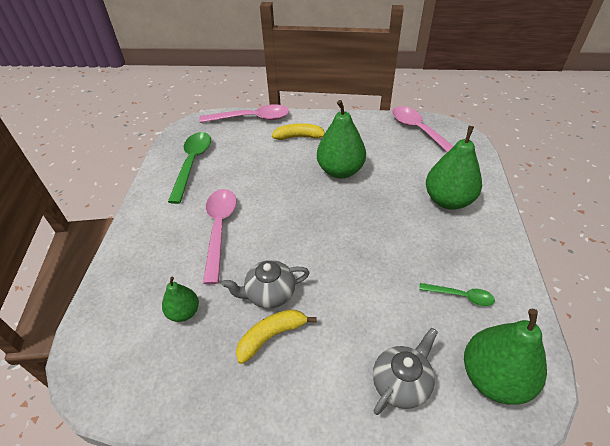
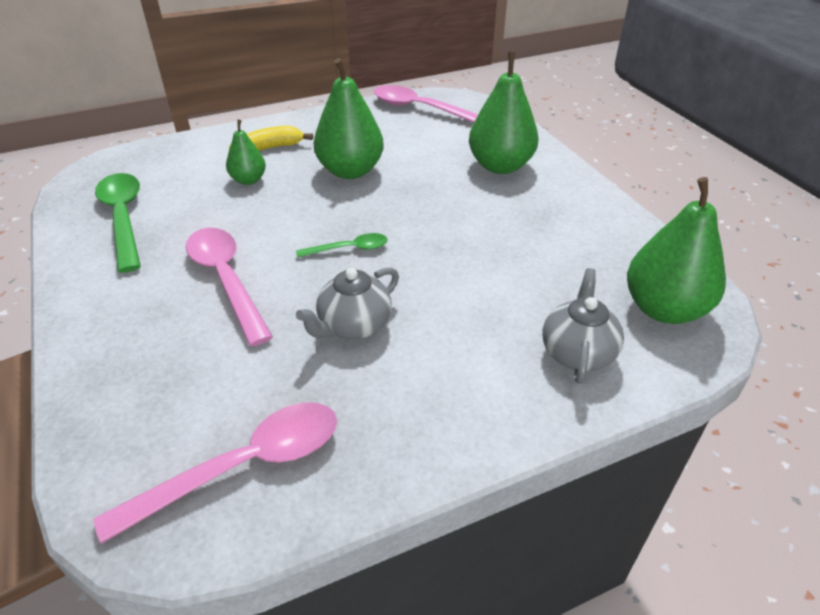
camera: 30 degrees left, 5 degrees down
(184, 312) = (243, 390): green pear -> green pear (248, 180)
(252, 118) = (181, 145): pink spoon -> pink spoon (244, 466)
(271, 336) = (390, 368): yellow banana -> none
(461, 296) = (579, 249): green spoon -> green spoon (349, 249)

